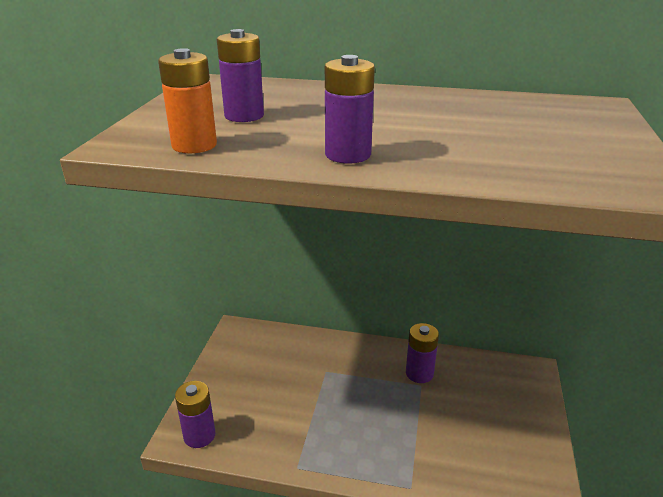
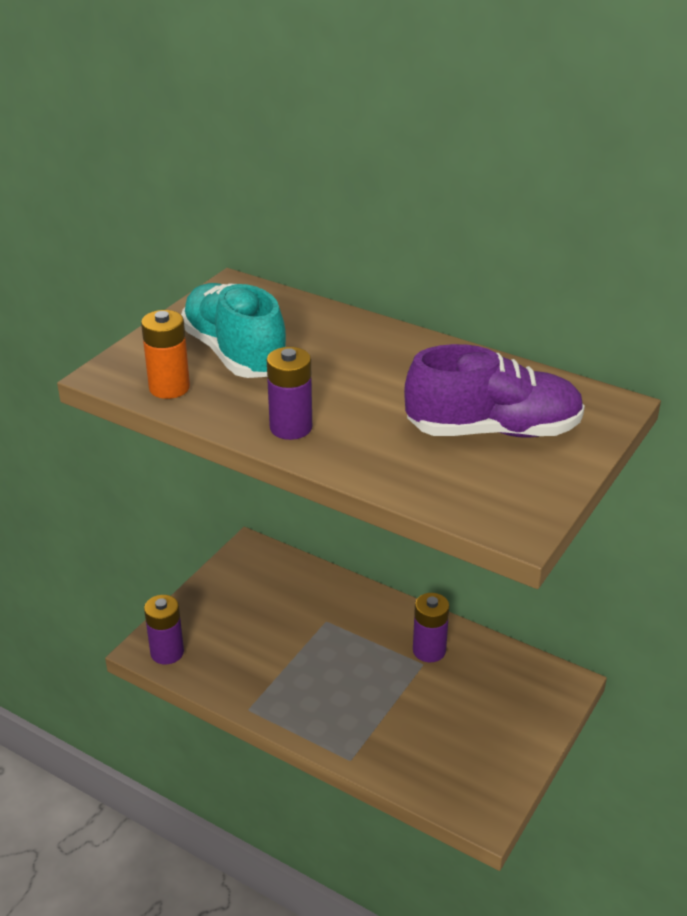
camera: 20 degrees right, 5 degrees up
(244, 116) = (235, 354): purple battery -> turquoise shoe
(534, 130) = (493, 431): none -> purple shoe

